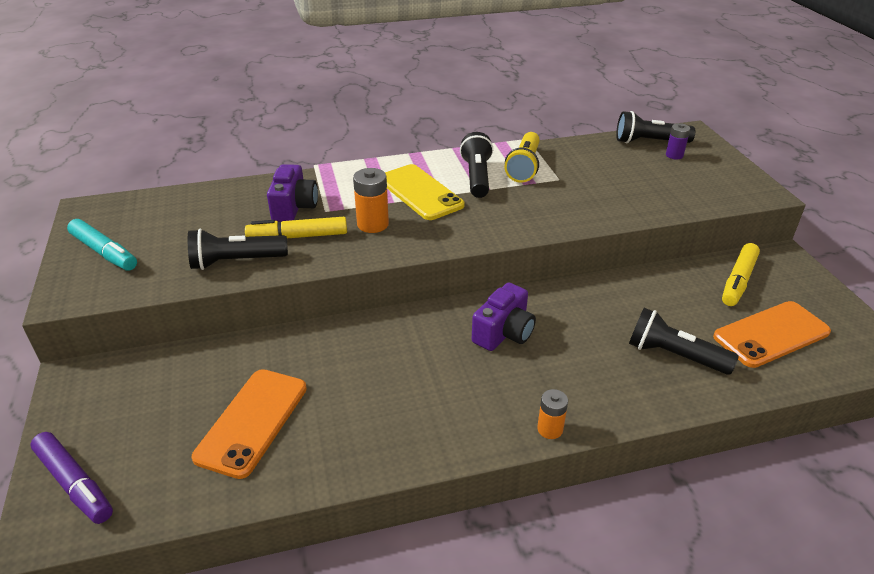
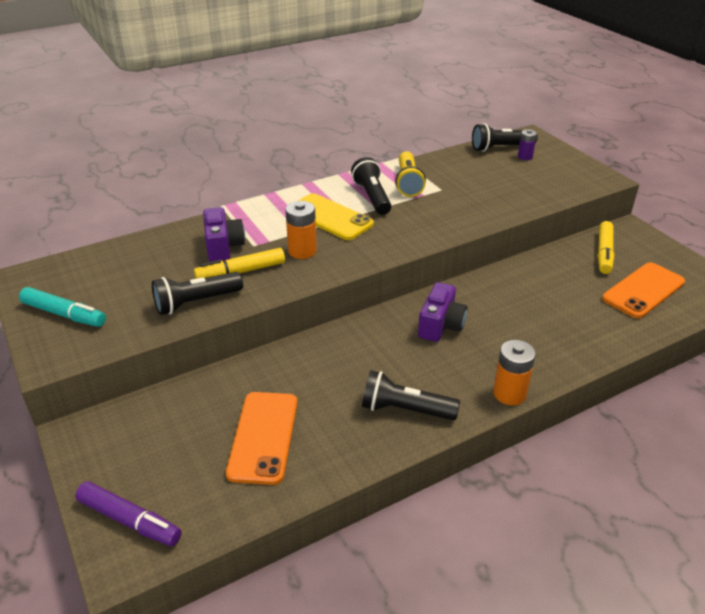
camera: 15 degrees left, 0 degrees up
(550, 429) = (509, 393): orange battery -> orange battery, size x1.56
(674, 355) = (579, 319): black flashlight -> black flashlight (405, 410)

